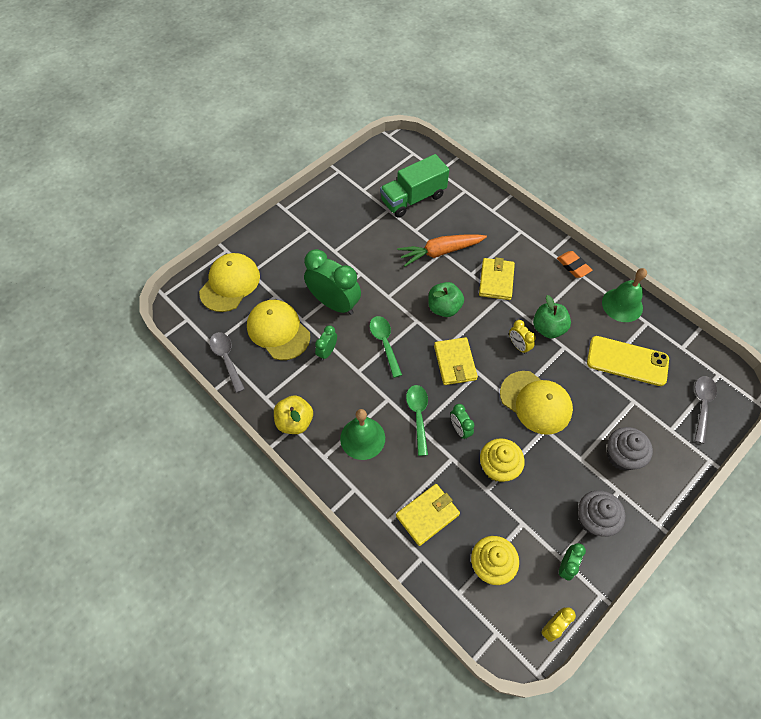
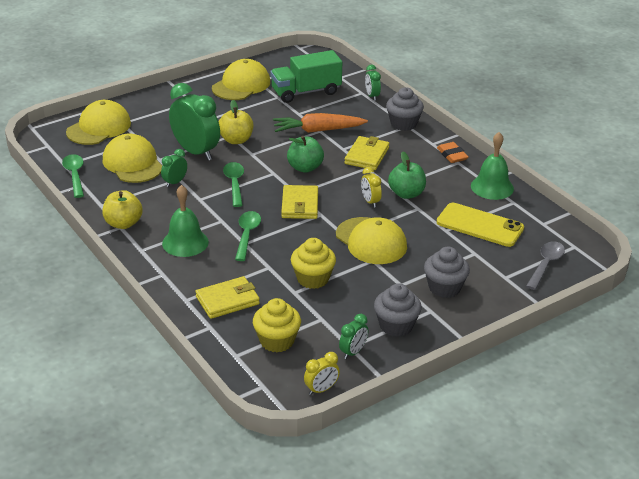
camera: 10 degrees right, 25 degrees down
(227, 359) = (75, 175): grey spoon -> green spoon
(349, 198) = (241, 85): none -> yellow cap
(367, 279) = (236, 140): none -> yellow apple
(460, 429) = (285, 249): green clock -> green clock (372, 96)
(516, 229) = (403, 124): none -> grey cupcake

